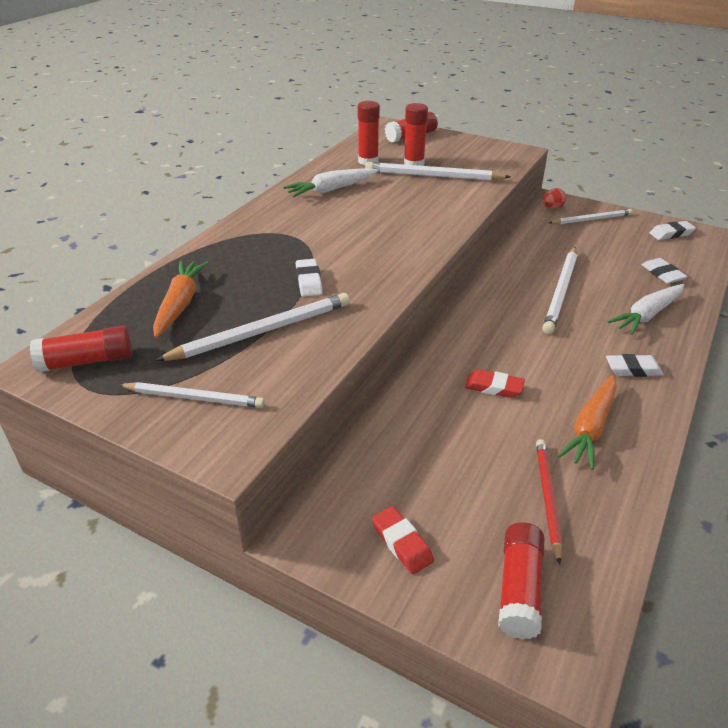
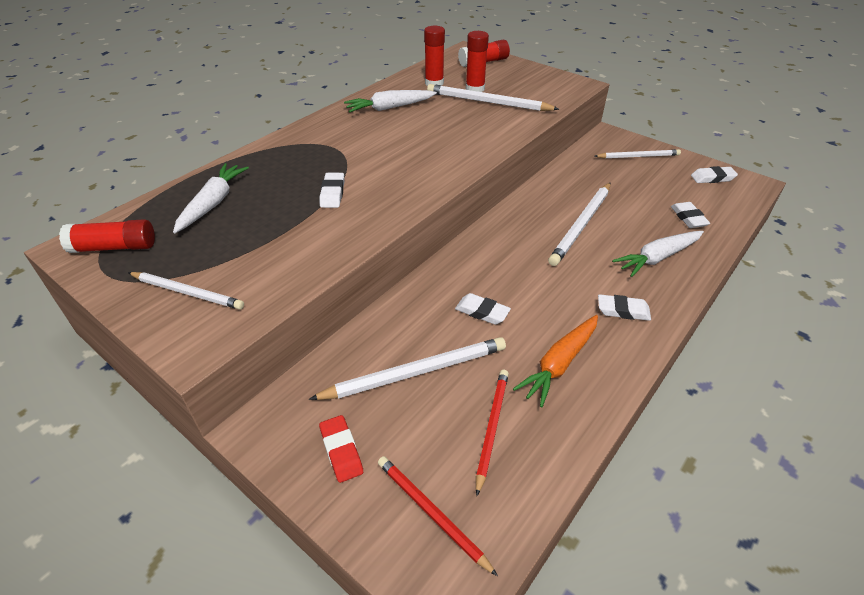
camera: 10 degrees right, 5 degrees up
(180, 304) = (213, 203): orange carrot -> white carrot
(262, 331) = (272, 236): white pencil -> white pencil (415, 372)
(494, 387) = (482, 312): red eraser -> white eraser
(519, 588) = (431, 513): red glue stick -> red pencil
(552, 208) = (604, 141): red egg -> none

